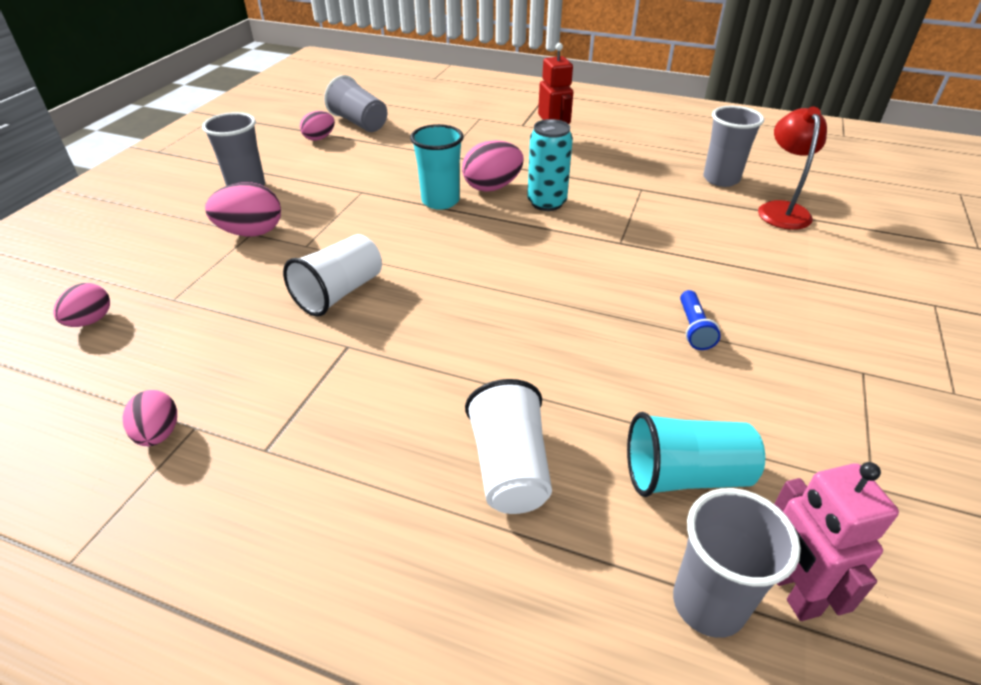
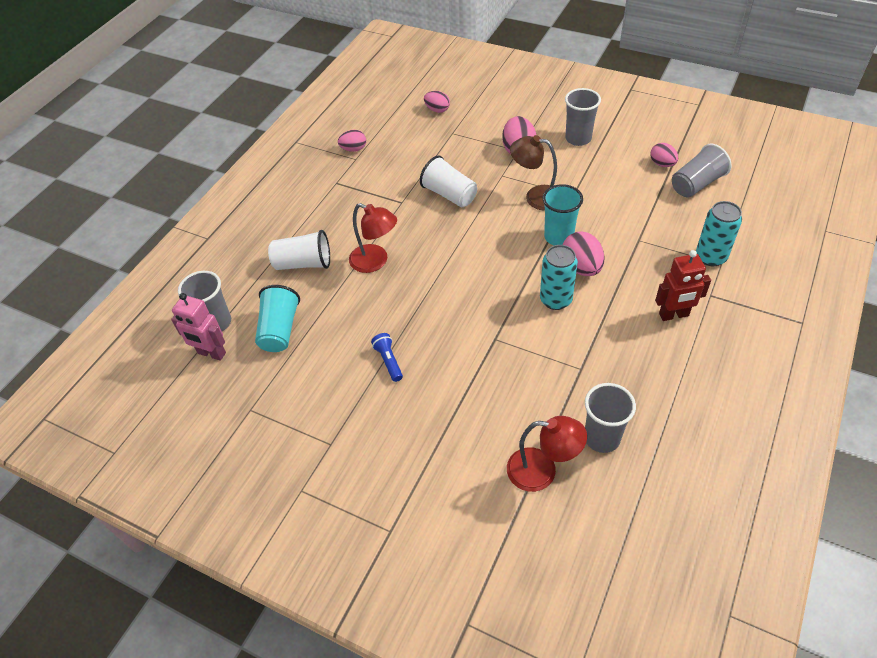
camera: 100 degrees right, 10 degrees up
(360, 217) = (536, 196): none -> brown lamp
(471, 122) = (711, 257): none -> turquoise can
(496, 363) = (375, 262): none -> red lamp
(694, 329) = (388, 361): blue flashlight -> blue flashlight turned 60 degrees clockwise
(791, 590) = (211, 353): pink robot -> pink robot turned 150 degrees counterclockwise

